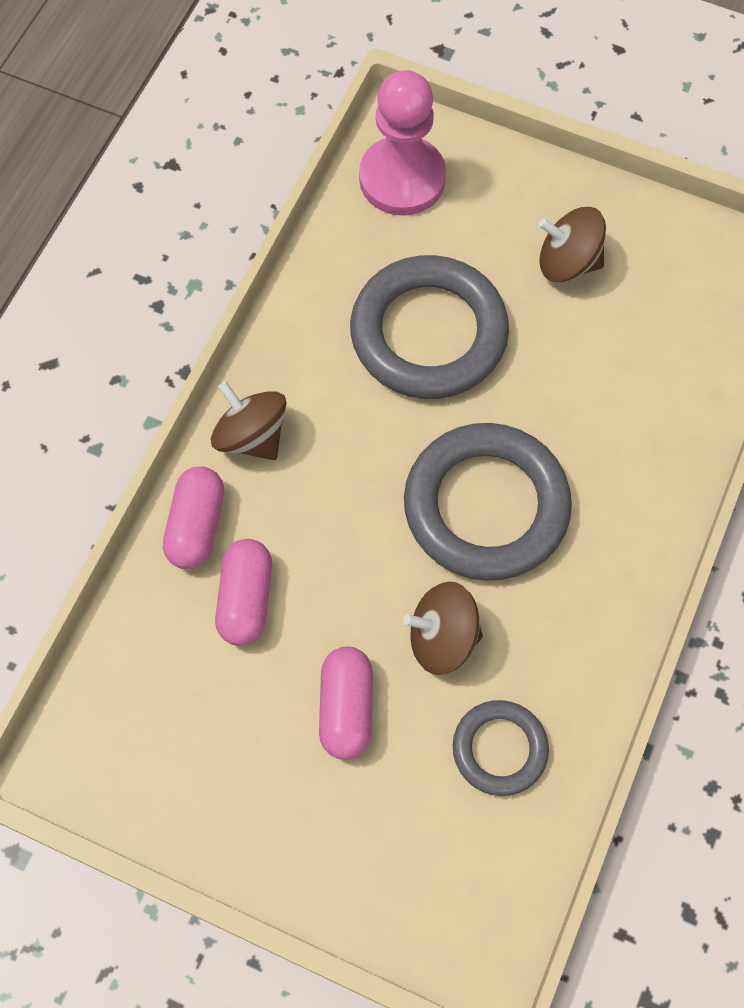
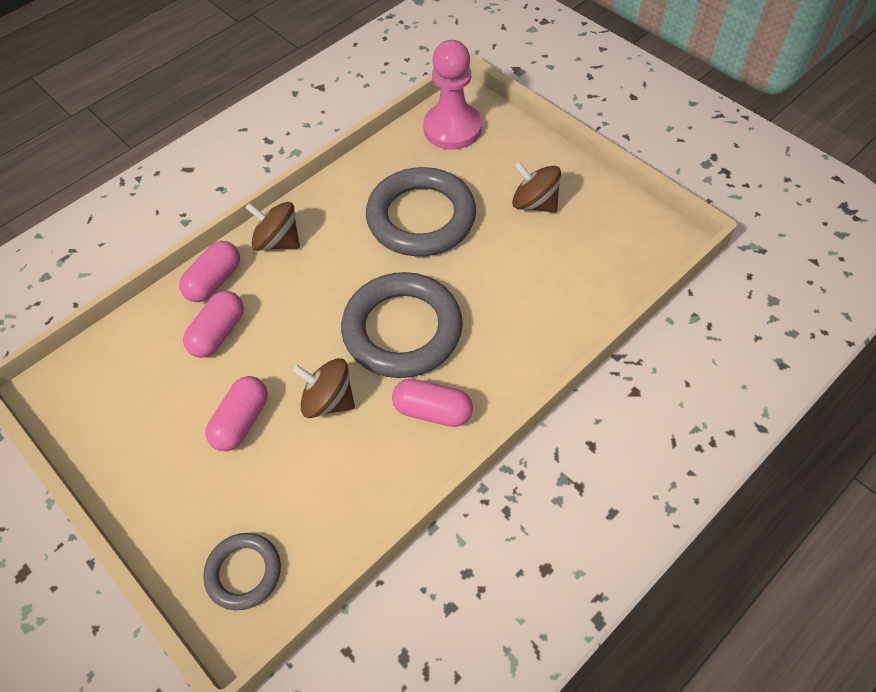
camera: 25 degrees right, 10 degrees down
(251, 436) = (278, 241): brown spinning top -> brown spinning top turned 45 degrees counterclockwise
(499, 749) = (327, 486): grey ring -> grey ring (244, 572)
(579, 602) = (433, 411): none -> pink capsule

